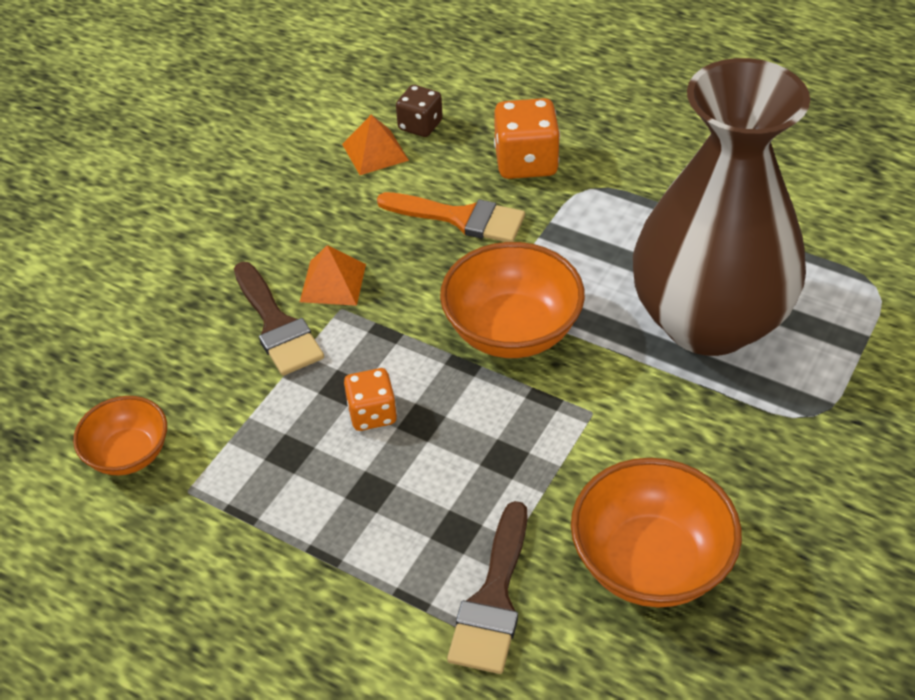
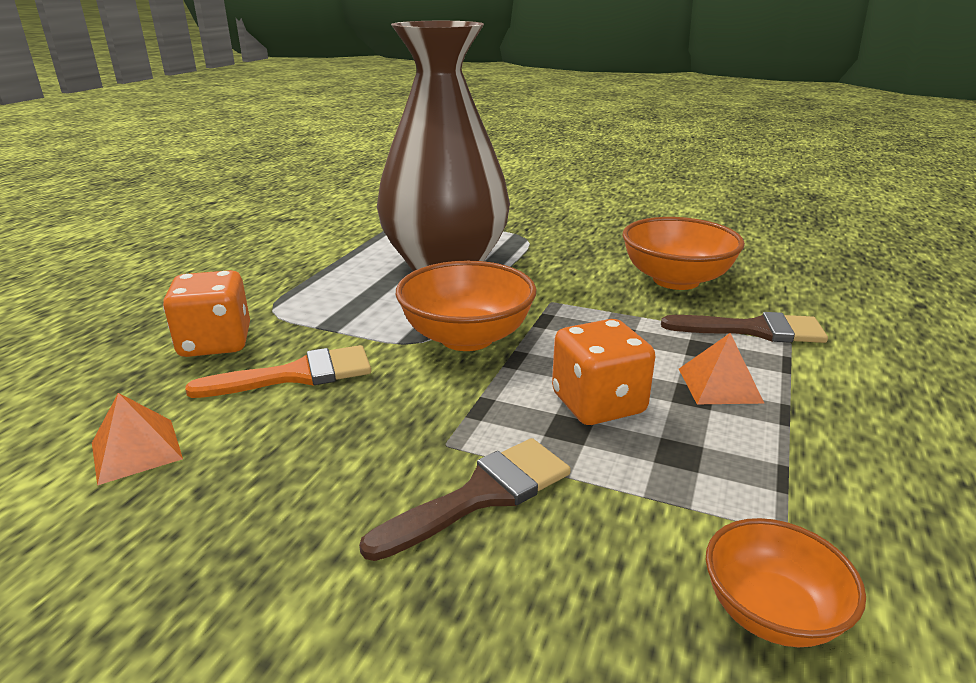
camera: 100 degrees left, 20 degrees down
(333, 283) = (400, 456): orange pyramid -> orange pyramid (719, 385)
(372, 413) = (598, 404): orange dice -> orange dice, size x1.58
(420, 125) = (99, 417): brown dice -> none
(461, 218) = (297, 375): orange brush -> orange brush turned 60 degrees clockwise

